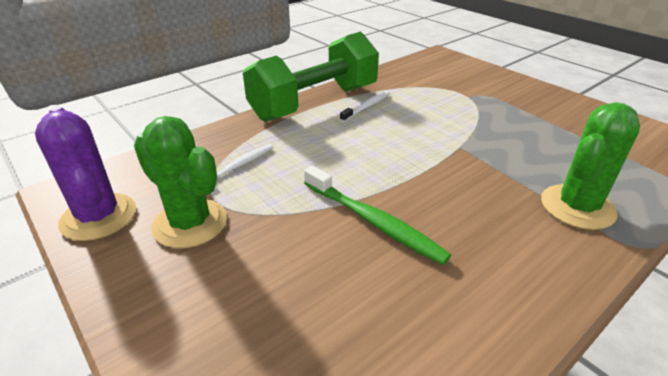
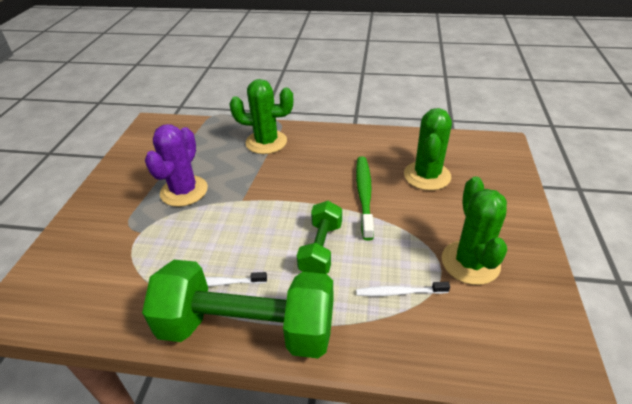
camera: 130 degrees left, 5 degrees up
(98, 217) = (537, 314): purple cactus -> purple cactus (184, 191)
(337, 156) = (321, 249): none -> green dumbbell
(338, 305) = (427, 176): none -> green cactus

